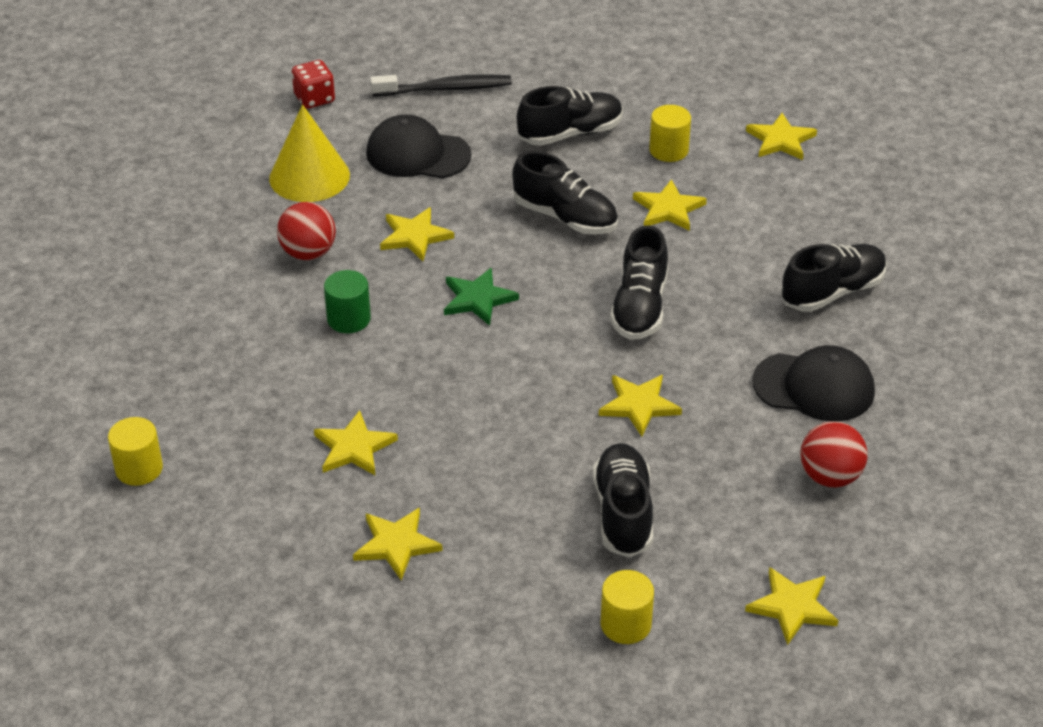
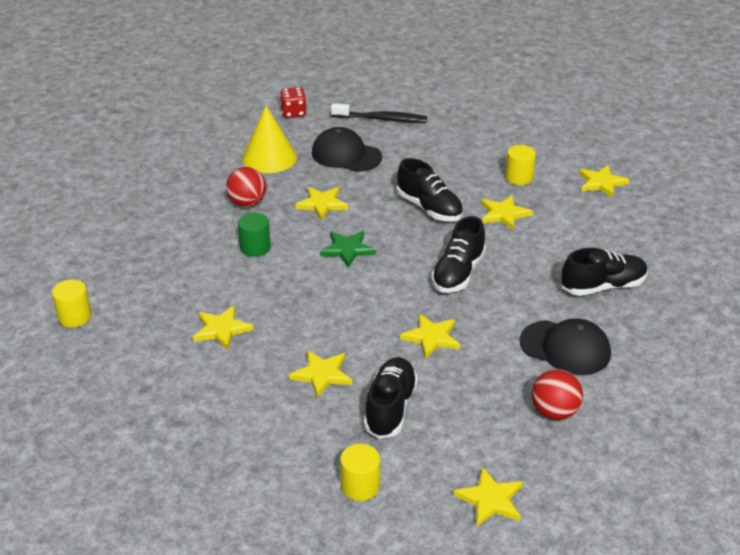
camera: 15 degrees right, 5 degrees down
(396, 544) = (221, 398): yellow star -> yellow star (322, 374)
(570, 133) = (454, 157): black shoe -> none

